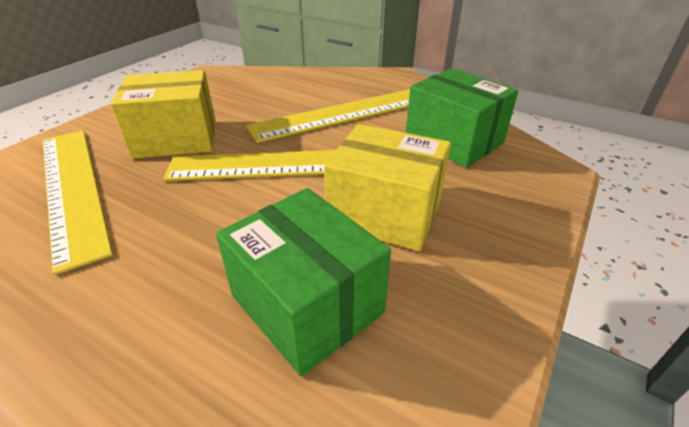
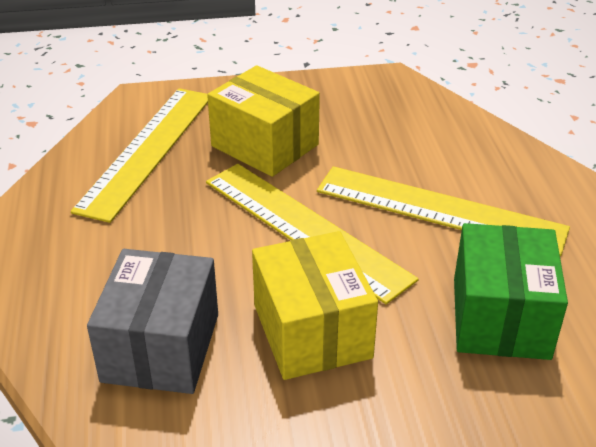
camera: 50 degrees right, 0 degrees up
(307, 304) = (161, 347): green box -> grey box

